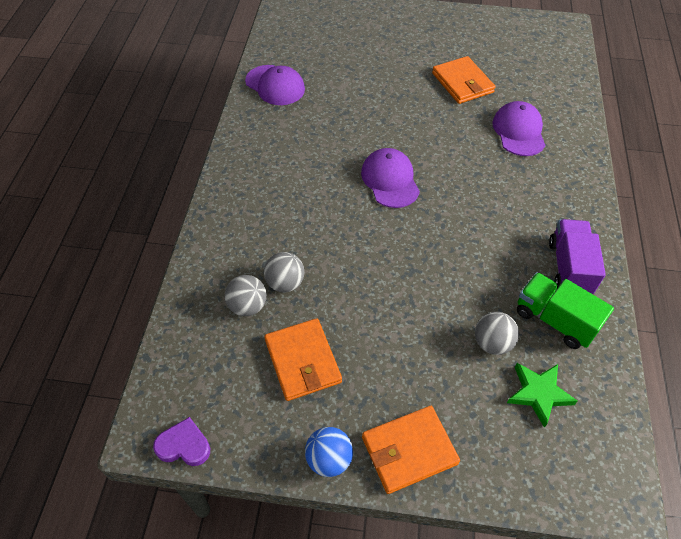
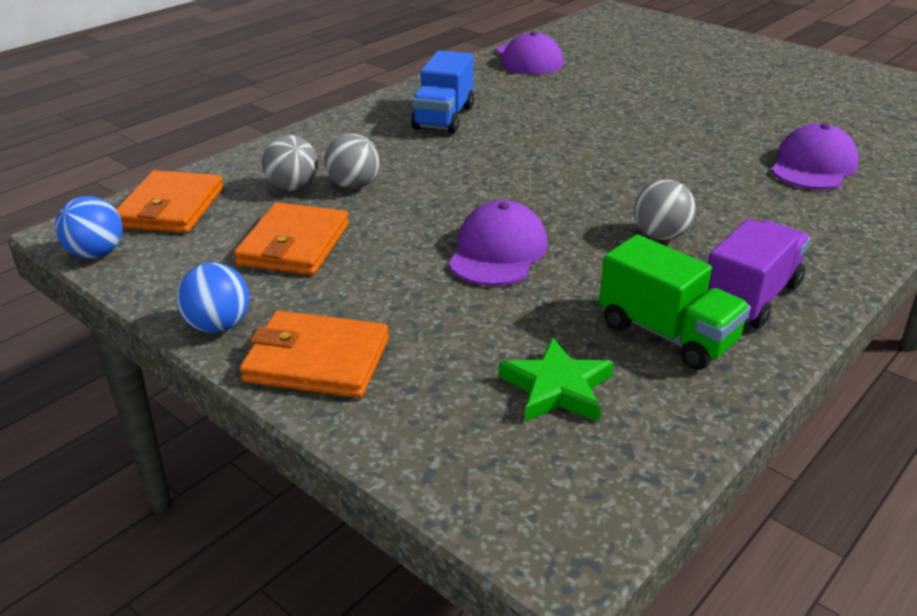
camera: 35 degrees right, 20 degrees down
(184, 445) = (96, 254): purple heart -> blue ball
(277, 180) = (443, 118): none -> blue truck
(390, 180) = (578, 153): purple cap -> purple cap (498, 252)
(462, 83) = (774, 111): orange wallet -> orange wallet (171, 207)
(492, 343) = (546, 319): grey ball -> grey ball (660, 235)
(554, 320) = (667, 334): green truck -> green truck turned 150 degrees clockwise

